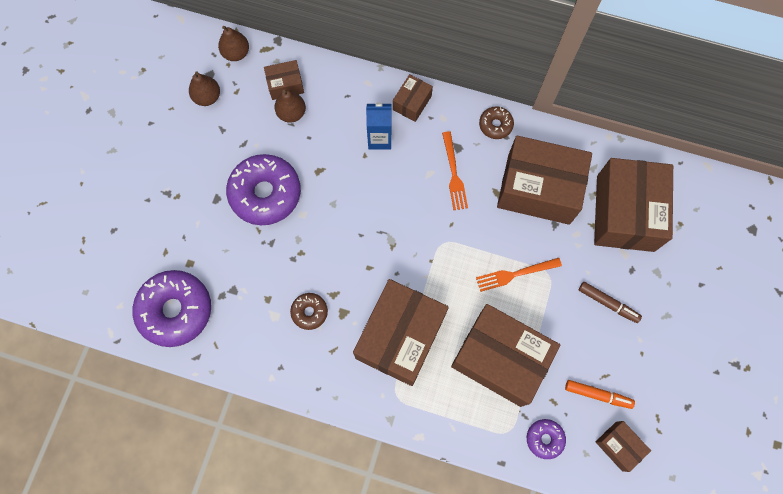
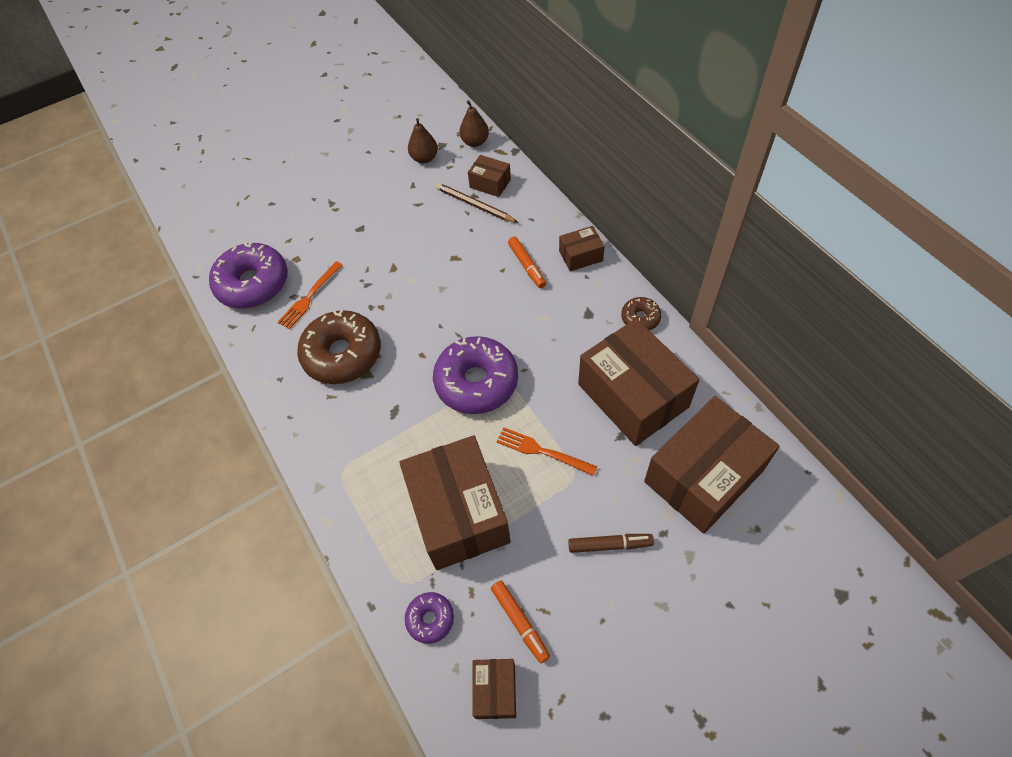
camera: 45 degrees right, 15 degrees down
(265, 193) = (398, 247): purple donut -> purple donut (476, 382)
(291, 113) = (475, 205): brown pear -> brown pencil
(309, 312) = (342, 354): brown donut -> brown donut, size x2.06
(379, 139) = (527, 265): blue carton -> orange marker
(400, 337) = (392, 427): brown box -> none
(454, 174) = (564, 332): orange fork -> orange fork (309, 298)
(607, 303) = (609, 545): brown marker -> brown marker turned 75 degrees counterclockwise

